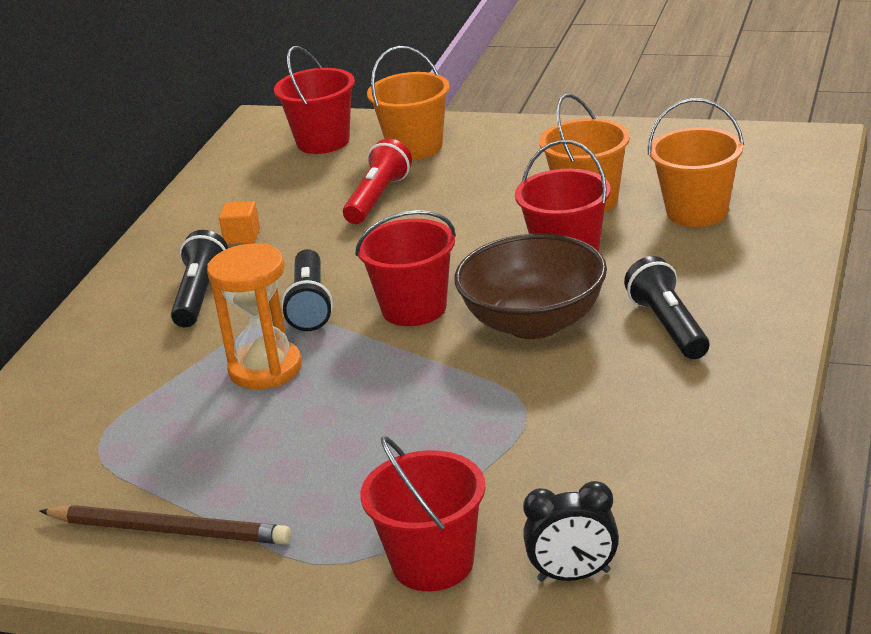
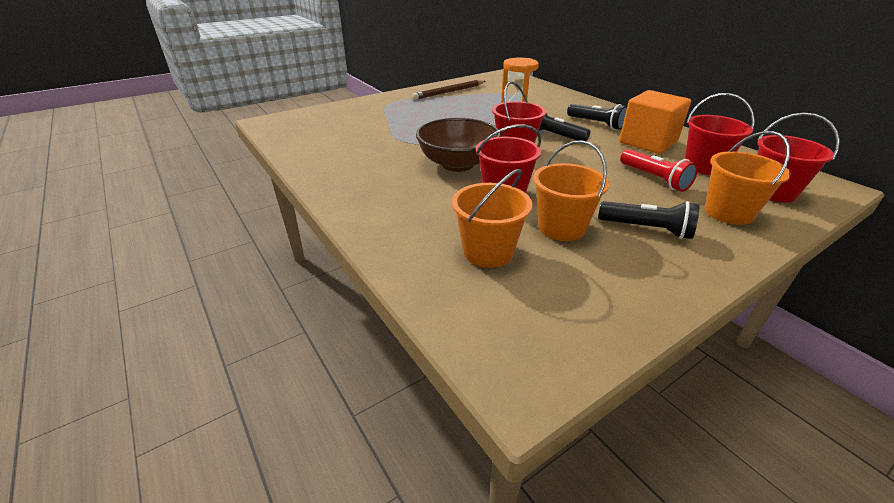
camera: 125 degrees right, 5 degrees up
(242, 236) = (648, 142): orange cube -> orange cube, size x2.44
(433, 564) = (366, 109): red bucket -> red bucket (703, 166)
(574, 576) = (320, 119): black clock -> none
(669, 326) = (397, 186): black flashlight -> black flashlight (647, 229)

